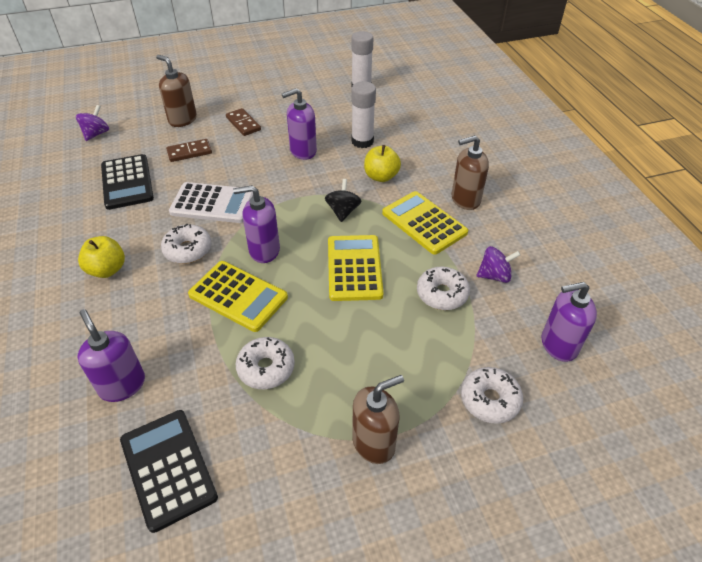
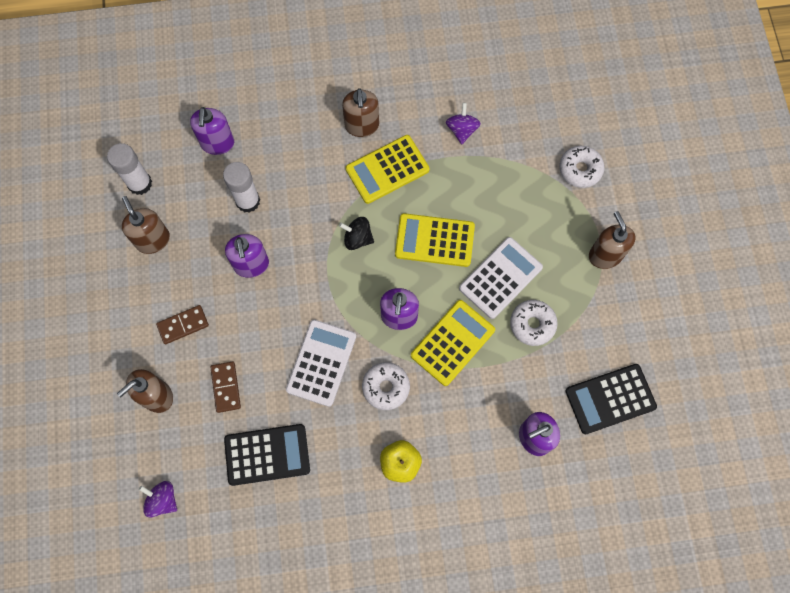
camera: 80 degrees left, 25 degrees up
(314, 100) = (153, 240): none -> brown soap dispenser
(321, 330) = (500, 278): none -> white calculator
(381, 176) = (311, 194): yellow apple -> none
(442, 294) = (476, 176): white donut -> none
(558, 345) = (538, 107): purple soap dispenser -> purple soap dispenser (217, 143)

